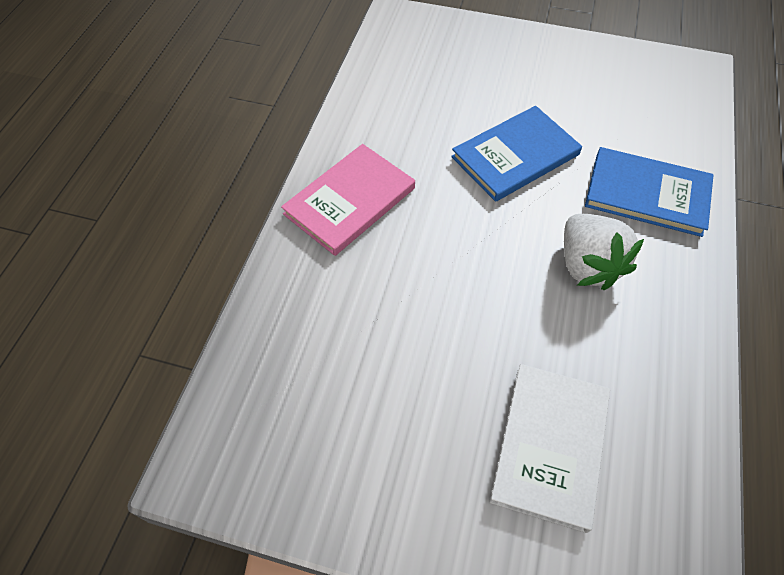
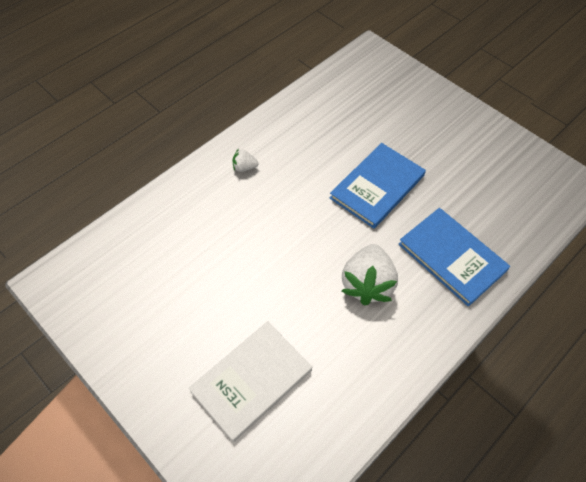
camera: 30 degrees right, 0 degrees up
(350, 201) = (244, 167): pink book -> white strawberry
(515, 156) = (377, 187): blue book -> blue book turned 45 degrees counterclockwise

